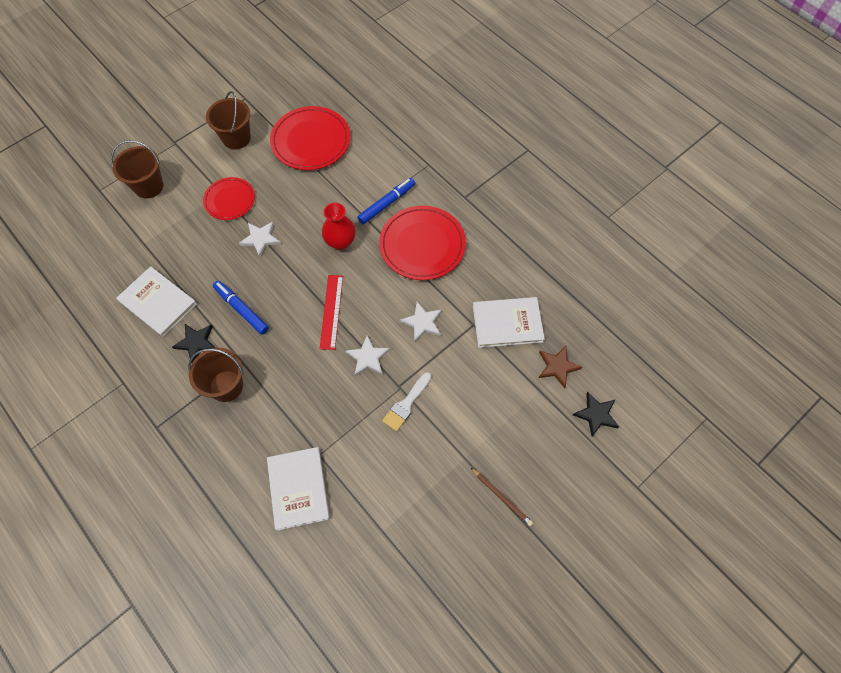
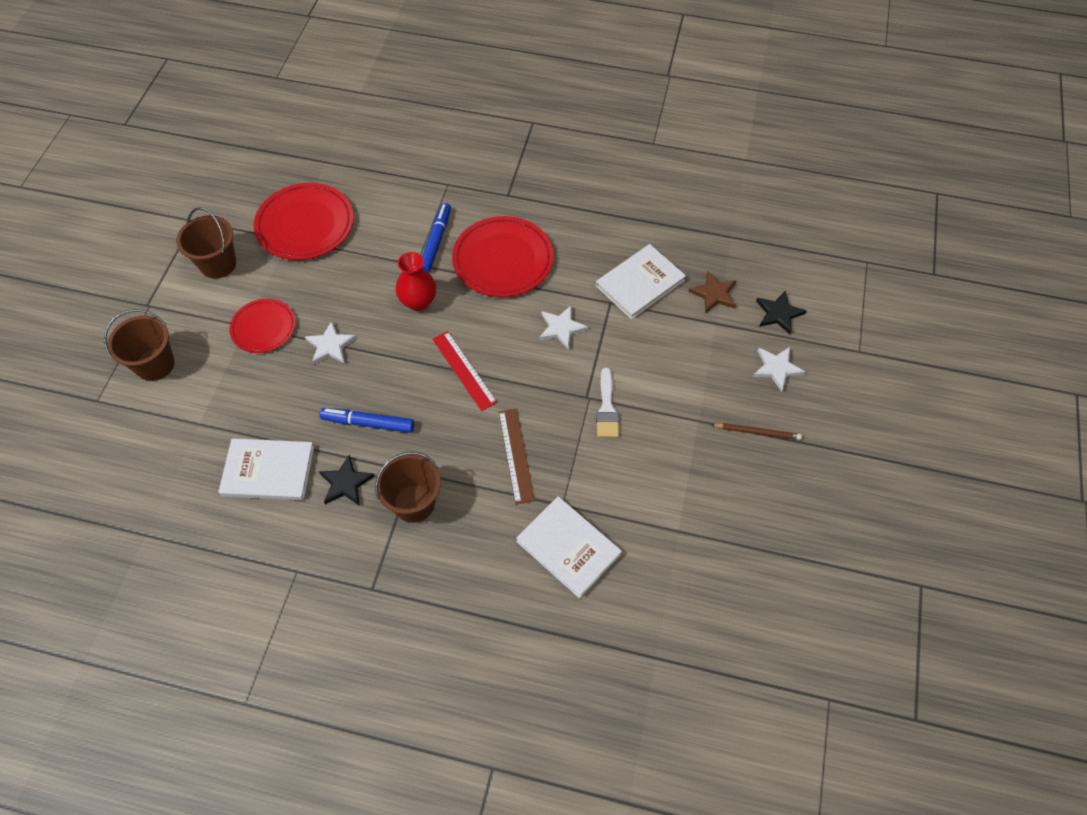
camera: 35 degrees left, 5 degrees down
(317, 397) = (516, 455): none -> brown ruler
(368, 358) = (536, 390): white star -> white star (777, 368)

